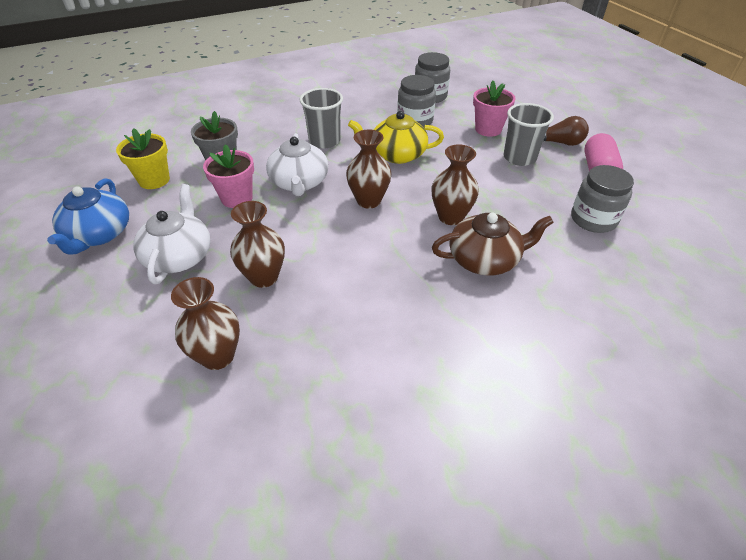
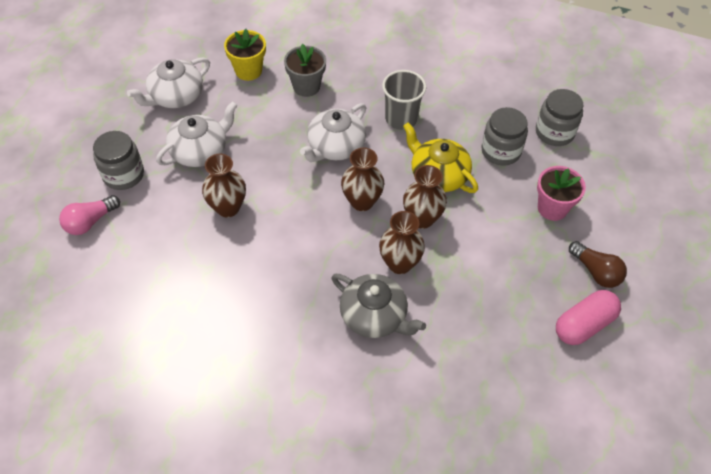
camera: 45 degrees right, 10 degrees up
(99, 234) = (175, 96): blue teapot -> white teapot
(123, 393) = (90, 222): none -> pink light bulb
(218, 356) = (150, 240): brown vase -> brown vase (422, 219)
(237, 198) = (280, 128): pink flower pot -> none
(485, 259) = (374, 316): brown teapot -> grey teapot
(519, 158) = (534, 257): grey cup -> none
(593, 219) = (504, 358): grey jar -> grey jar (123, 175)

